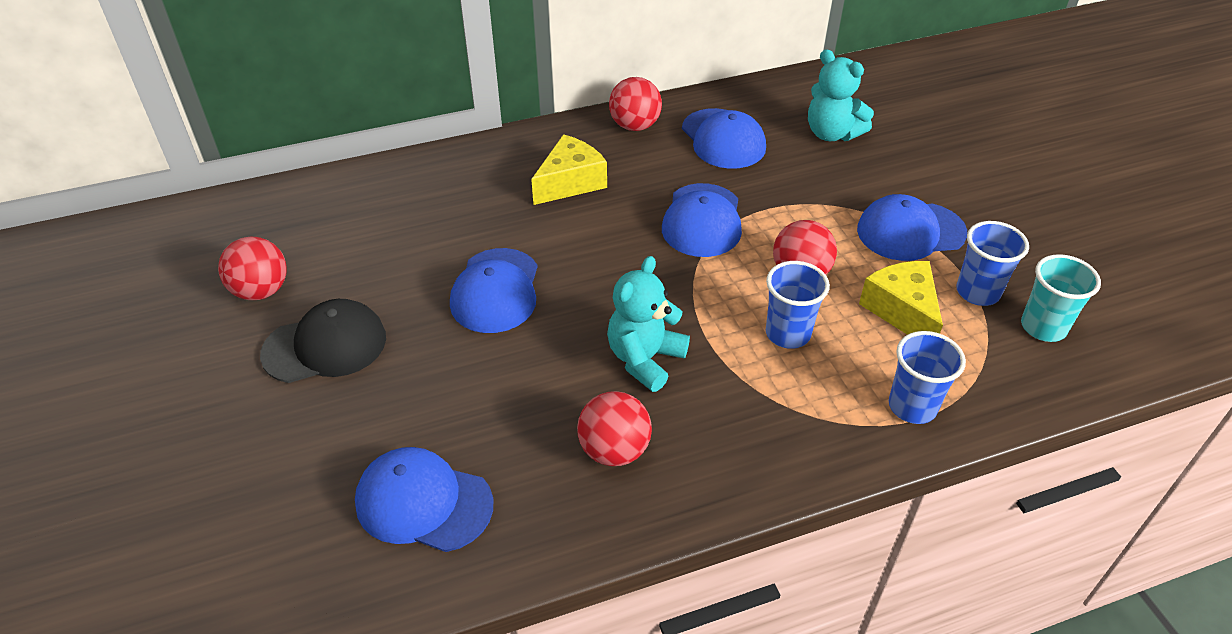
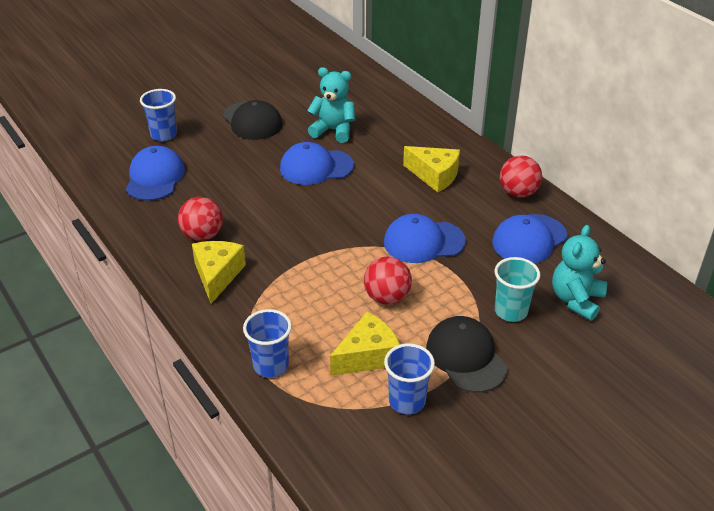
camera: 75 degrees right, 5 degrees down
(261, 291) = (286, 91): red ball -> none
(645, 359) = (278, 236): turquoise teddy bear -> turquoise teddy bear (333, 131)
(716, 442) = (217, 275): none -> yellow cheese
(787, 334) = (322, 297): blue cup -> blue cup (164, 135)
(910, 231) = (466, 357): blue cap -> black cap
(1043, 327) = (380, 444): turquoise cup -> turquoise cup (511, 311)

